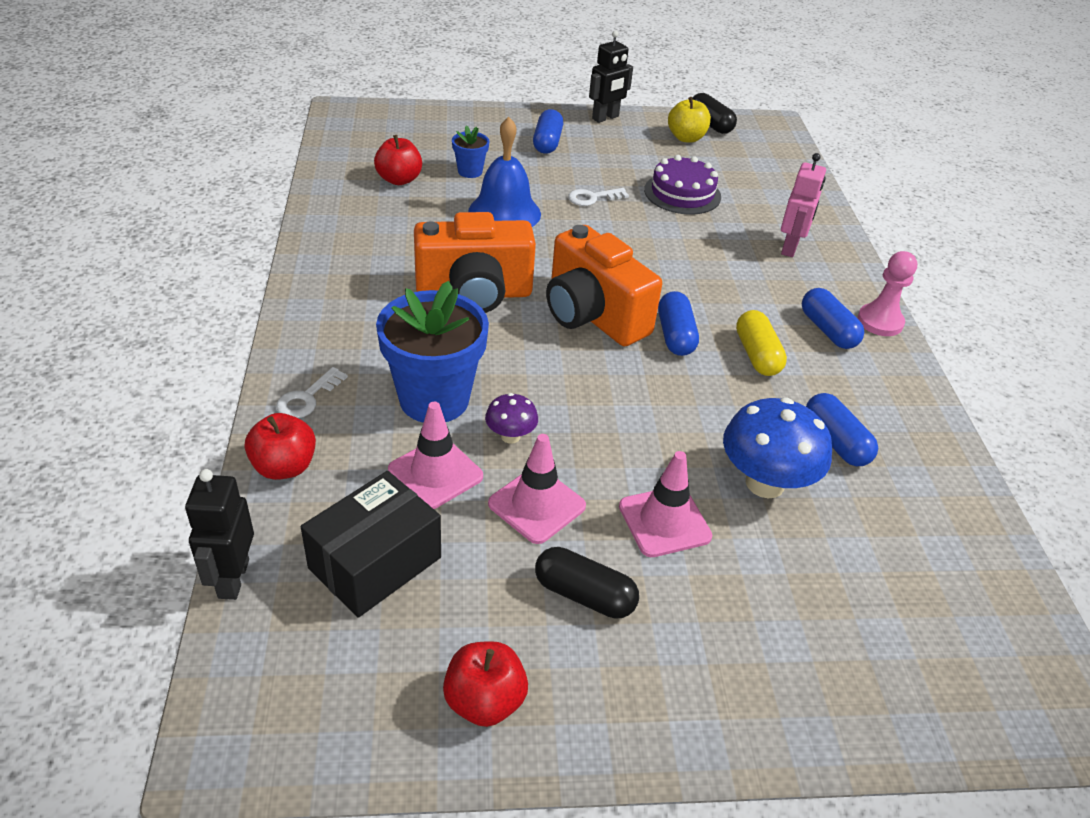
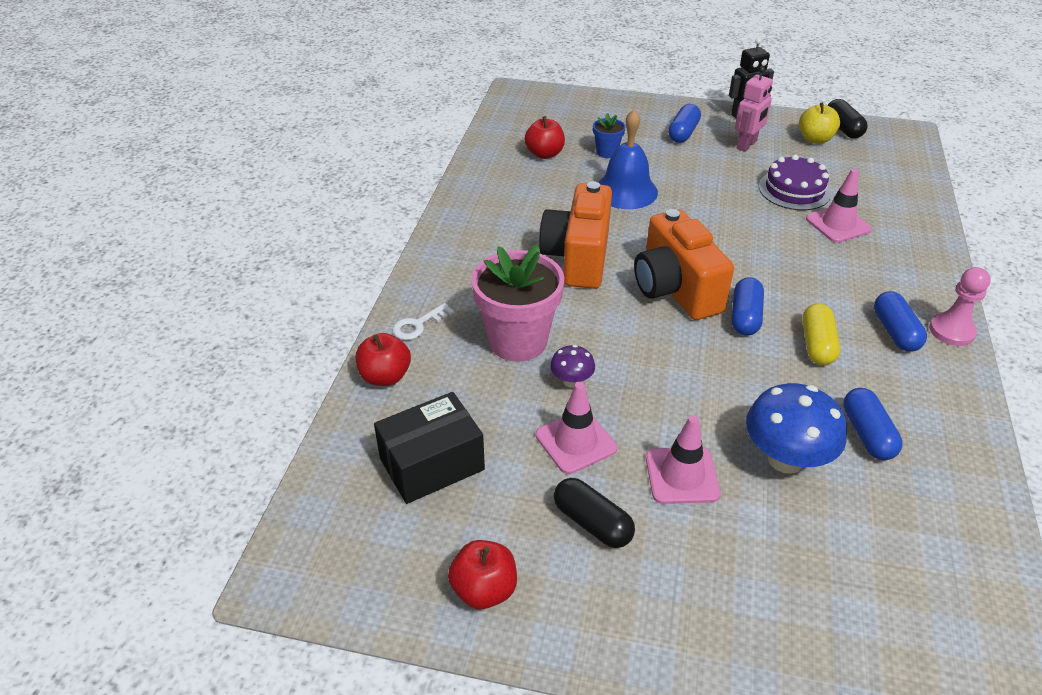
camera: 20 degrees right, 0 degrees up
(233, 578) = (323, 455): black robot -> none
(434, 399) = (518, 341): blue flower pot -> pink flower pot
(435, 473) = (500, 401): pink traffic cone -> pink traffic cone (838, 224)
(474, 294) = (578, 258): orange camera -> orange camera turned 90 degrees clockwise
(593, 198) = (709, 186): white key -> none
(790, 248) = (883, 251): pink robot -> pink robot (747, 145)

